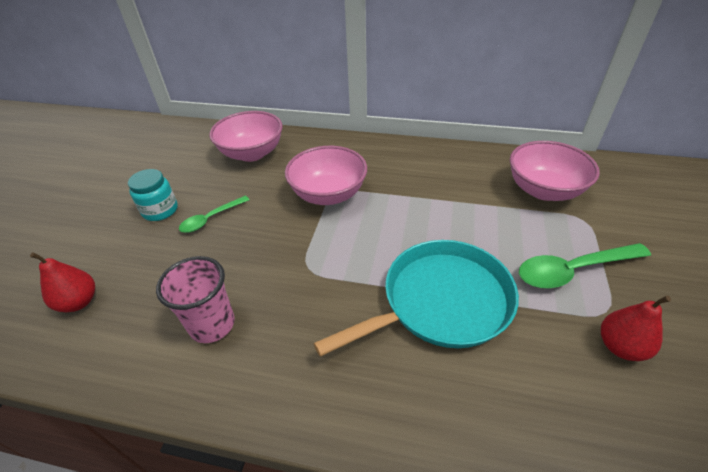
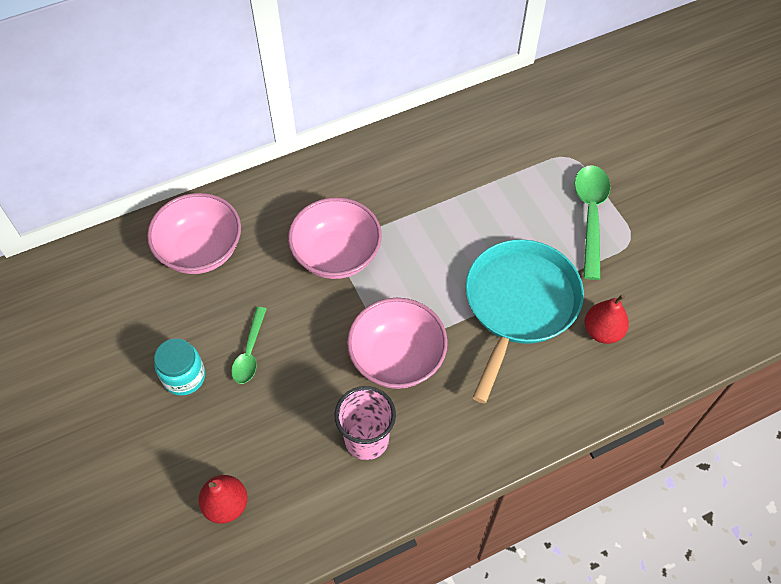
camera: 40 degrees left, 15 degrees up
(543, 190) = (520, 139): pink bowl -> pink bowl (397, 358)
(572, 270) = (590, 215): green spoon -> green spoon turned 150 degrees clockwise
(620, 346) = (653, 263): red pear -> red pear (602, 331)

